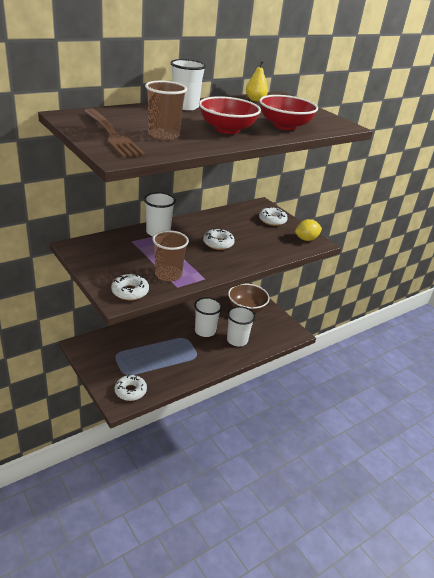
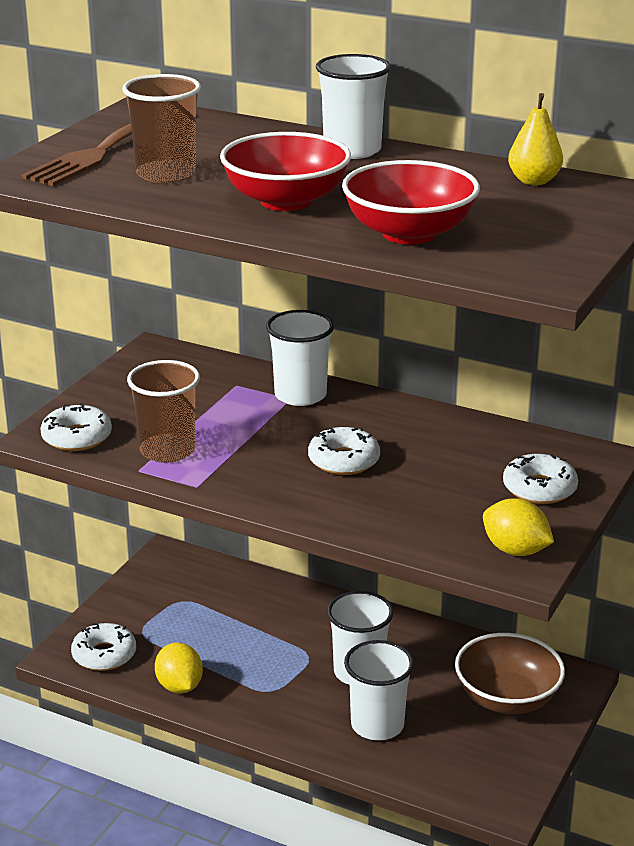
camera: 65 degrees right, 5 degrees down
(172, 378) = (179, 686): none -> yellow lemon

